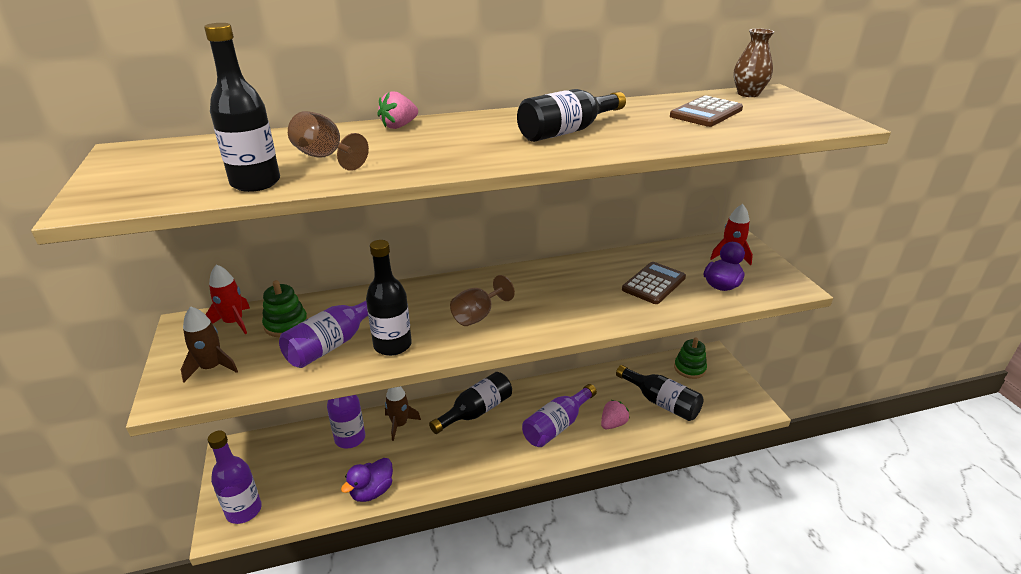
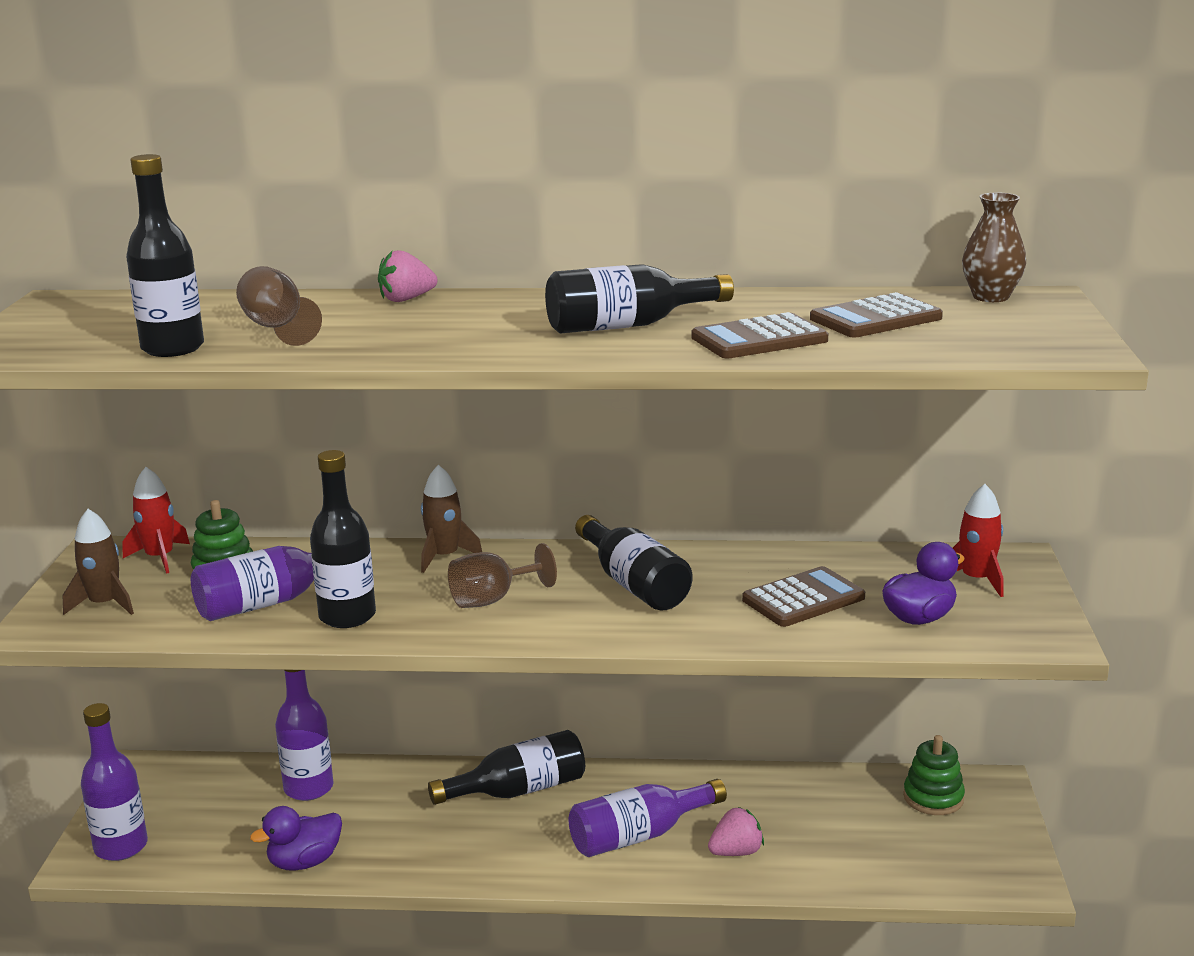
camera: 20 degrees right, 10 degrees down
(399, 424) = (391, 784): brown rocket -> brown rocket (444, 556)
(658, 133) = (759, 339): none -> brown calculator
(661, 402) = (844, 838): black bottle -> black bottle (633, 584)

